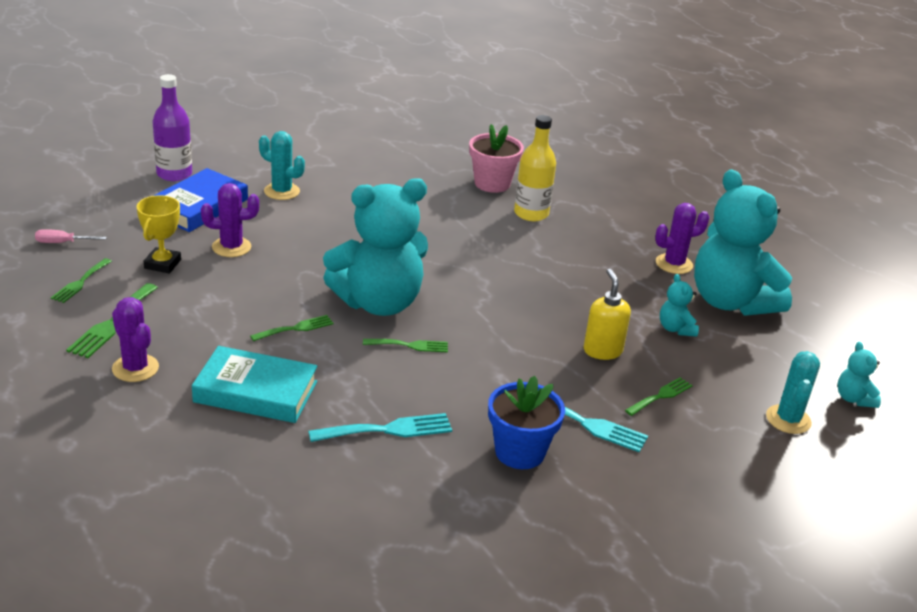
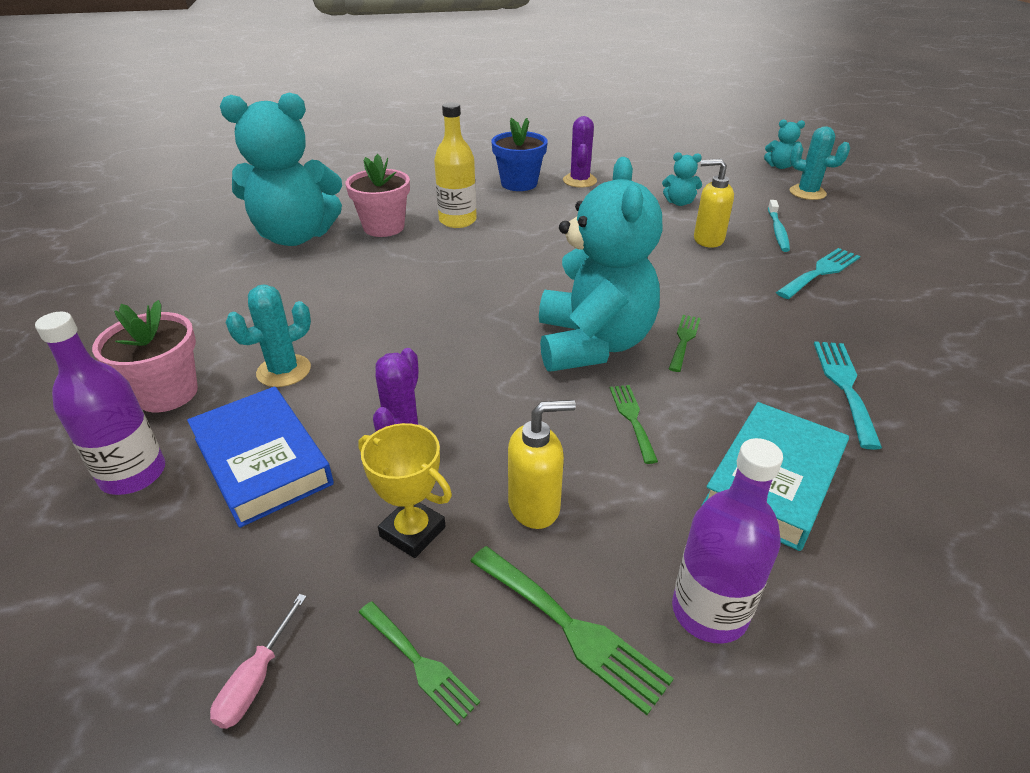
camera: 65 degrees left, 5 degrees up
(135, 368) = (709, 611): purple cactus -> purple bottle
(196, 300) = (535, 506): none -> yellow soap dispenser
(242, 162) = (167, 393): none -> pink flower pot
(519, 452) = (870, 314): blue flower pot -> blue flower pot (519, 184)
(661, 396) = (777, 231): green fork -> turquoise toothbrush
(731, 302) = (644, 174): turquoise teddy bear -> turquoise teddy bear (295, 236)

